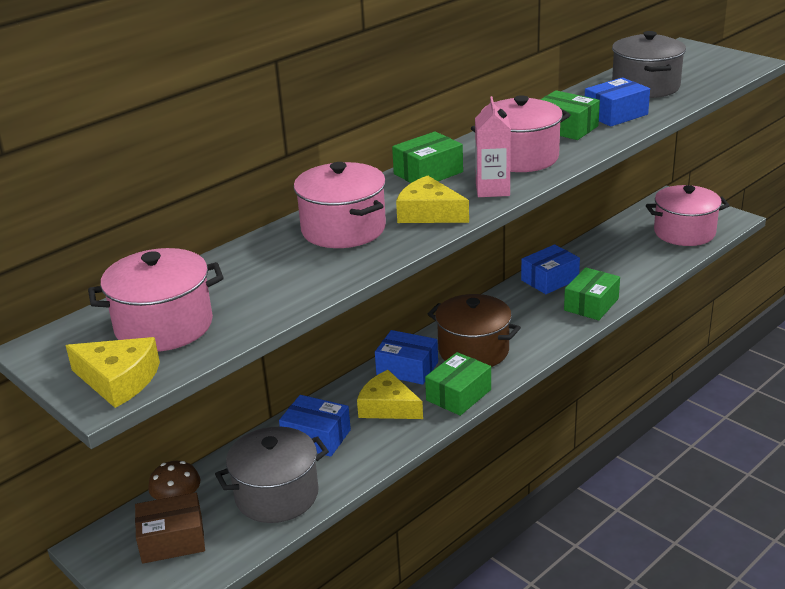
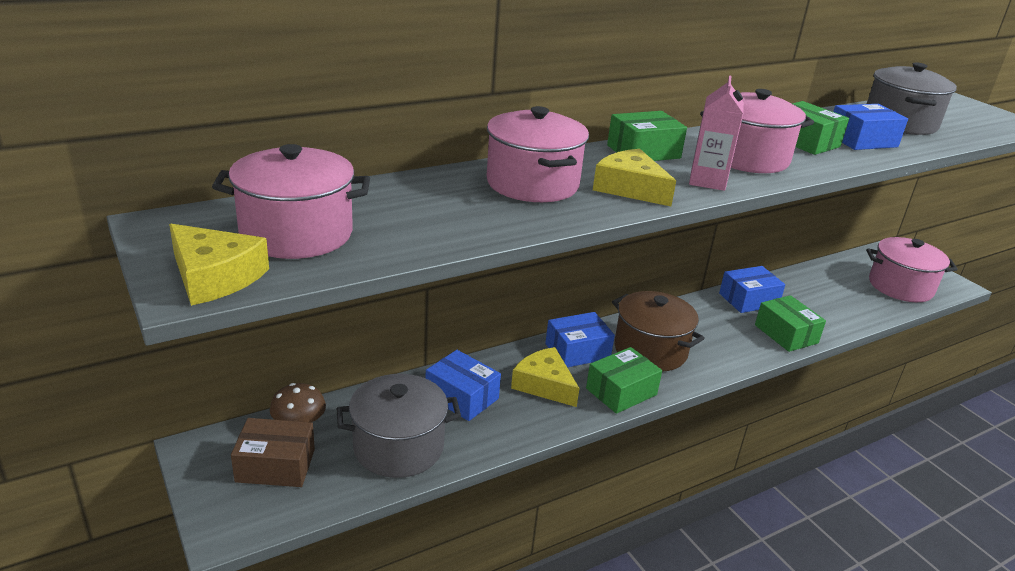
camera: 10 degrees right, 0 degrees up
(407, 368) = (577, 351): blue box -> blue box turned 60 degrees counterclockwise
(591, 304) = (786, 334): green box -> green box turned 75 degrees counterclockwise

